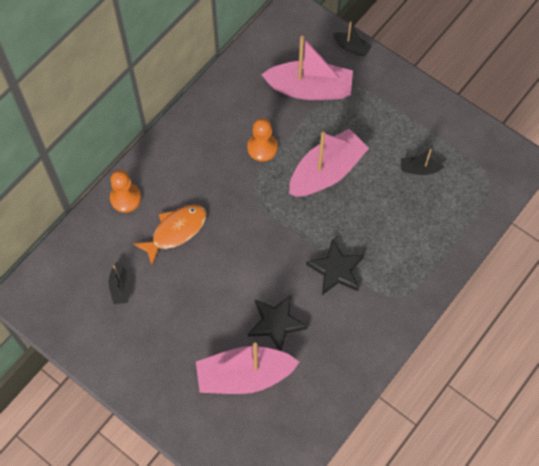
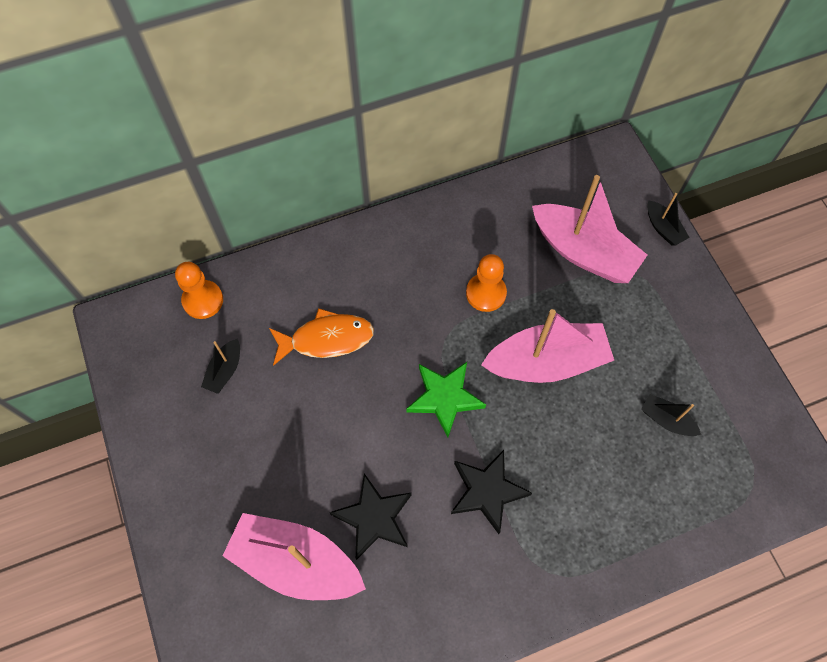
camera: 30 degrees right, 0 degrees up
(125, 198) = (295, 271): orange pawn -> orange pawn (203, 300)
(276, 228) = (445, 398): none -> green star

